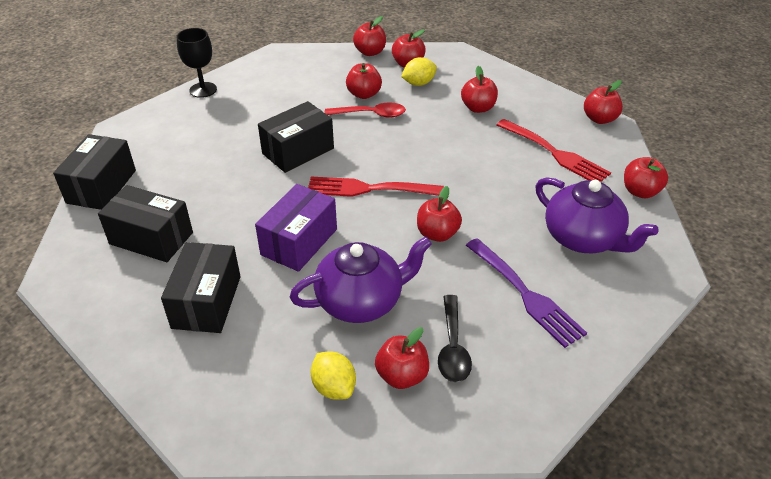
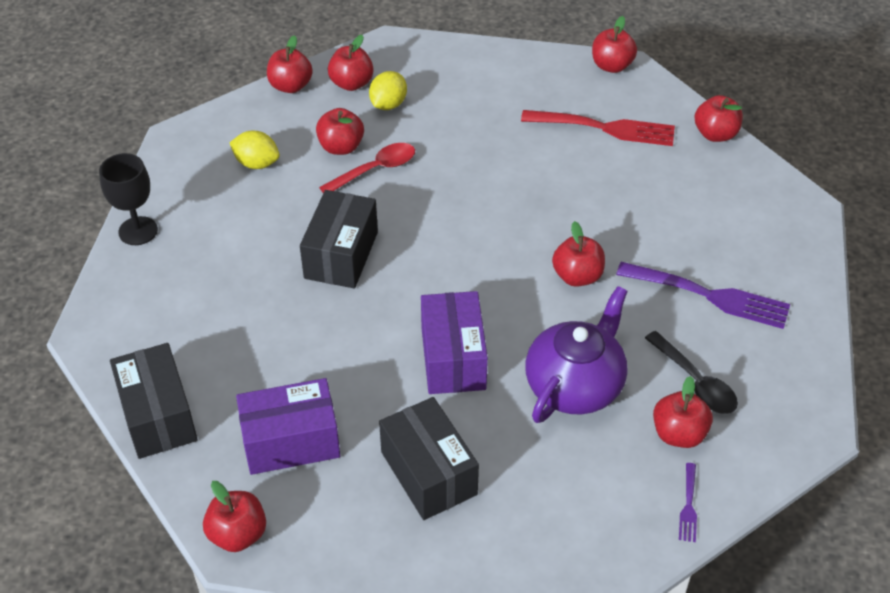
camera: 35 degrees left, 5 degrees up
(151, 238) = (291, 442): black box -> purple box
(334, 387) = (632, 480): yellow lemon -> yellow lemon (257, 163)
(356, 430) = (688, 505): none -> purple fork
(369, 189) = (463, 261): red fork -> none
(478, 108) = (481, 108): red apple -> red apple (238, 534)
(583, 238) = (709, 211): purple teapot -> none

